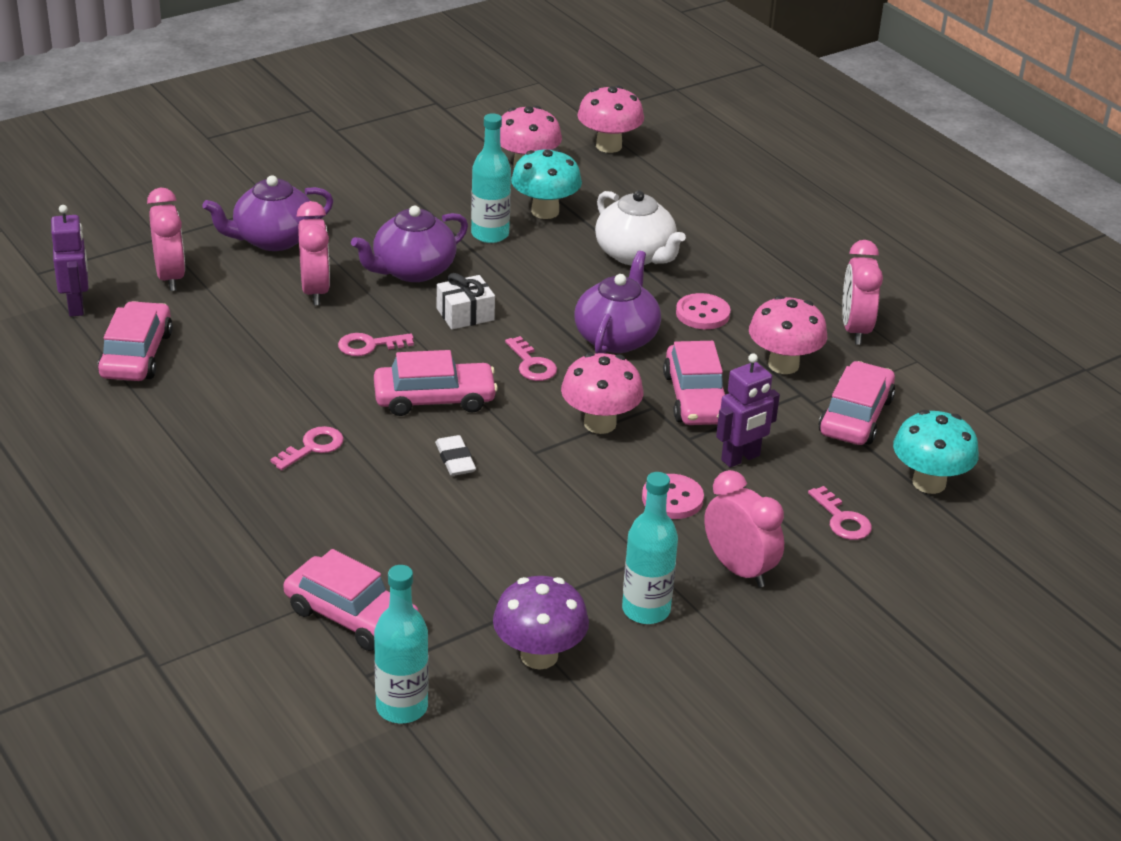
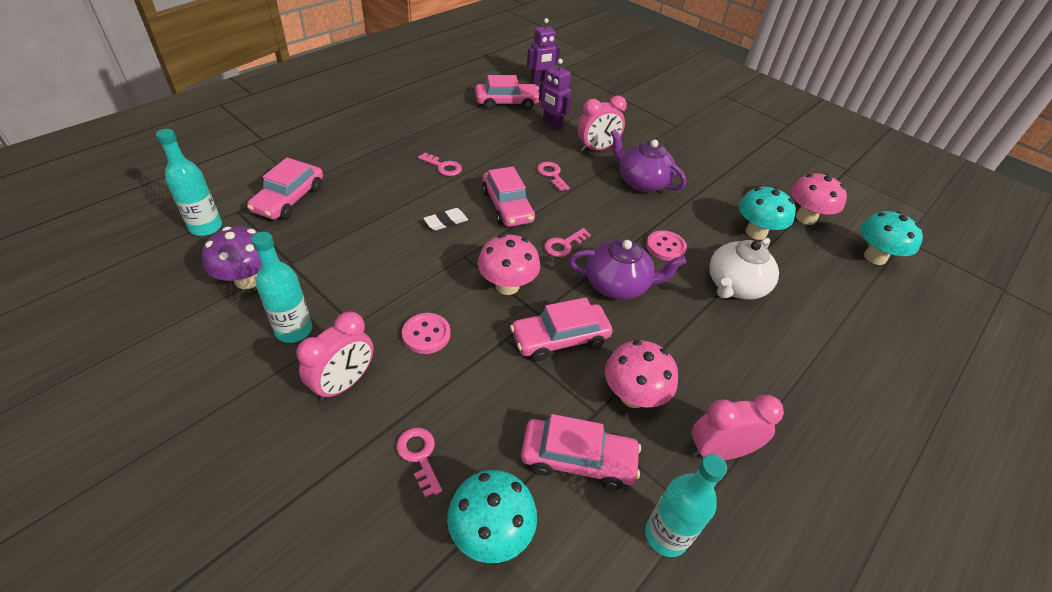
camera: 75 degrees right, 10 degrees up
(170, 277) = (581, 102): pink clock -> none
(273, 239) = (639, 128): purple teapot -> none
(465, 314) = (606, 209): white gift -> none
(490, 234) = (706, 210): turquoise bottle -> turquoise bottle (666, 535)
(608, 146) = (874, 257): pink mushroom -> turquoise mushroom
(702, 314) = (678, 334): pink button -> pink button (665, 247)
(741, 458) = (488, 374): purple robot -> purple robot (552, 125)
(842, 520) = (419, 456): pink key -> pink key turned 105 degrees clockwise

